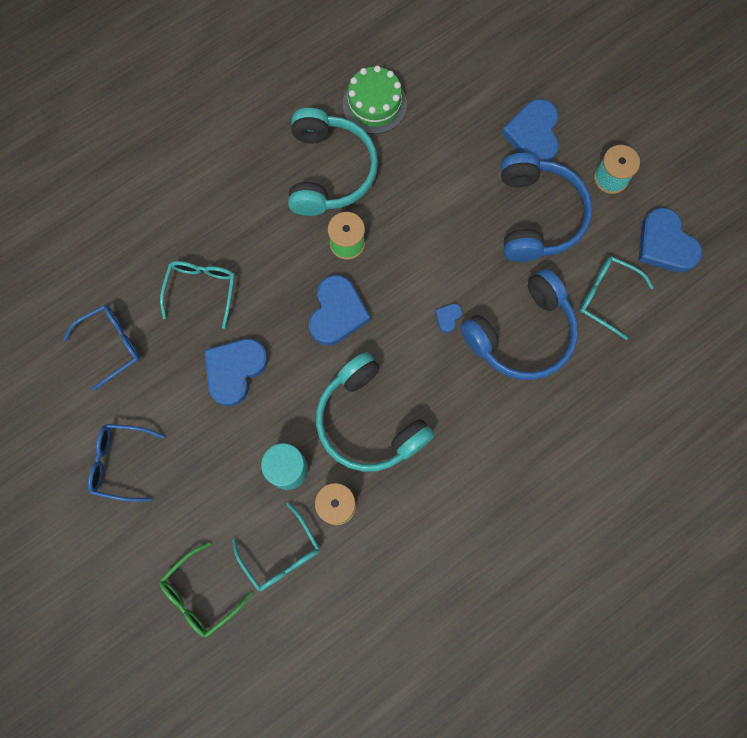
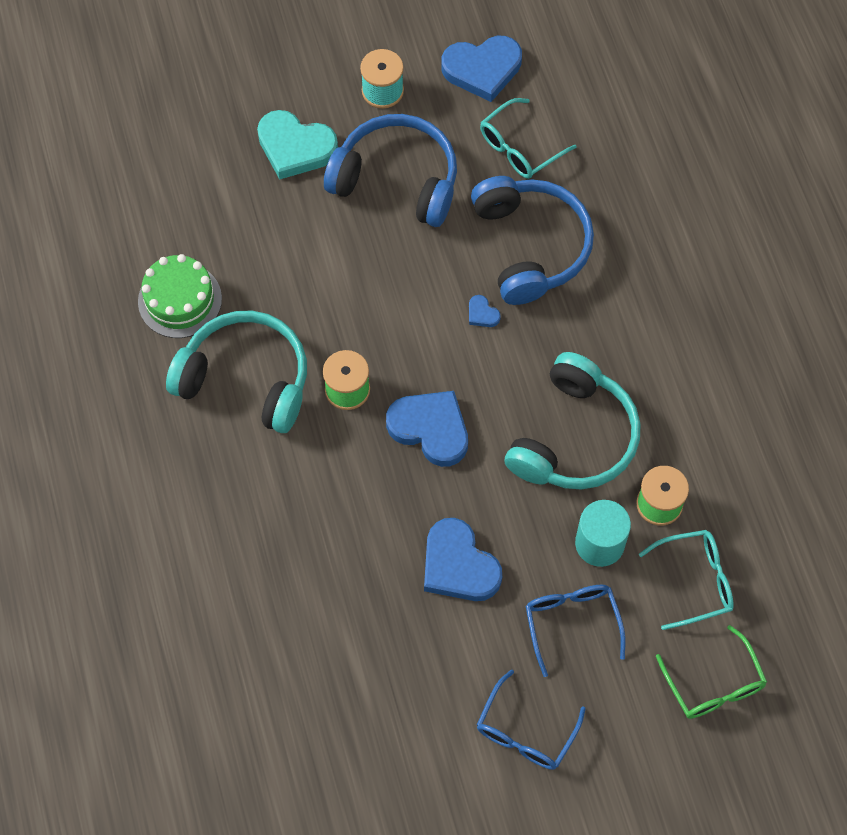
camera: 70 degrees left, 10 degrees down
(112, 345) = (371, 701): blue glasses -> blue glasses (571, 622)
(201, 289) = (340, 573): turquoise glasses -> none
(369, 421) = (574, 437): turquoise headphones -> turquoise headphones turned 45 degrees counterclockwise
(533, 135) = (295, 147): blue heart -> turquoise heart

